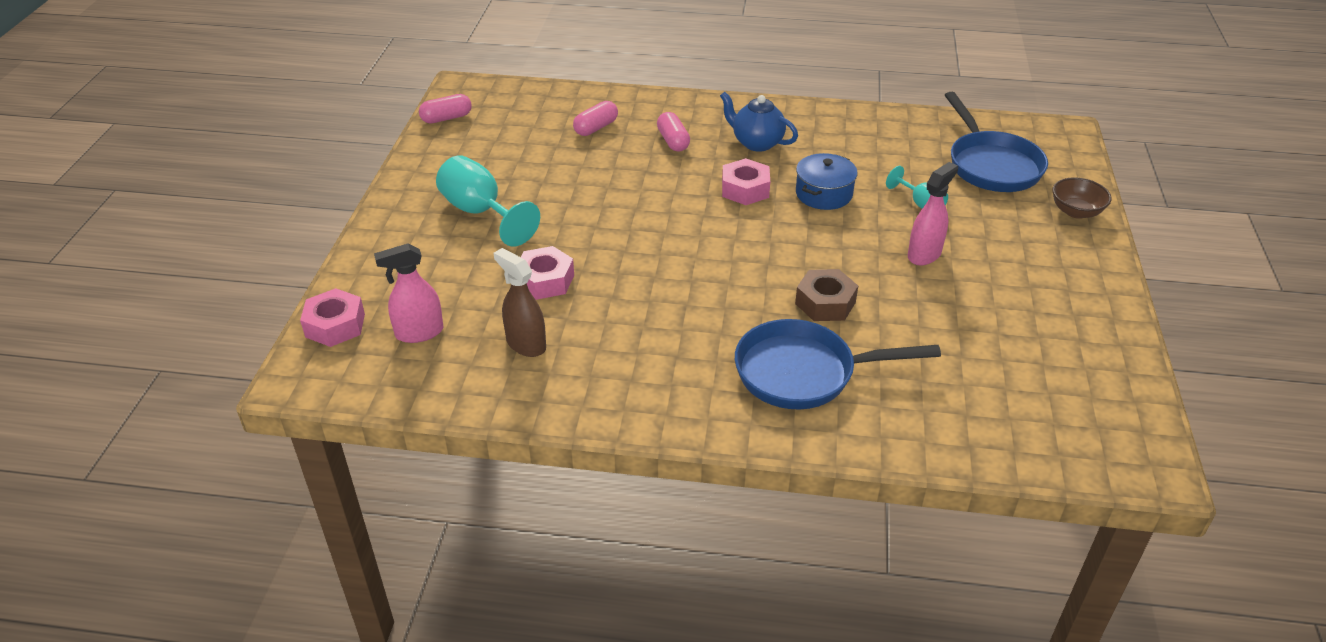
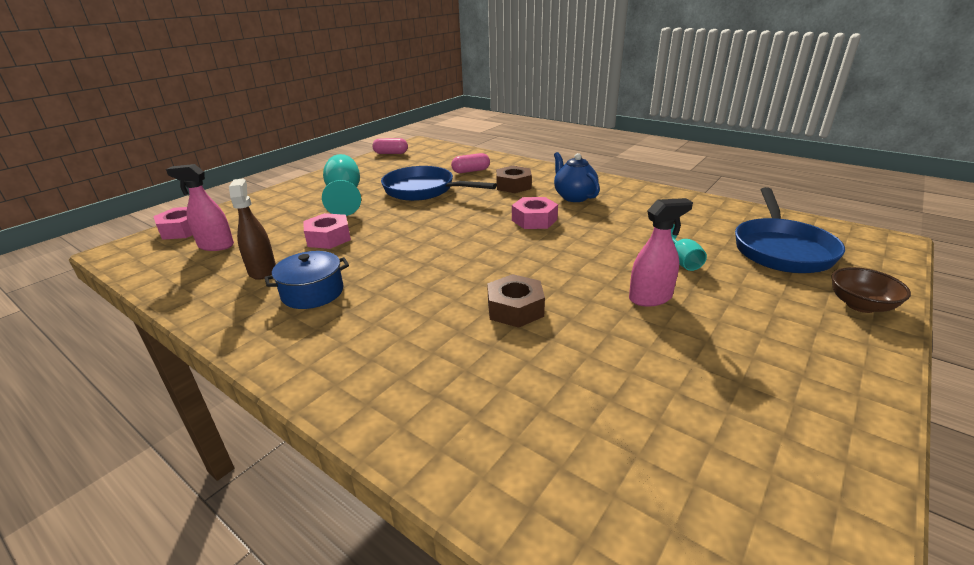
camera: 30 degrees right, 10 degrees down
(673, 141) = (513, 185): pink capsule -> brown nut
(803, 373) = (432, 358): blue pan -> blue pan (424, 190)
(823, 194) = (596, 235): blue pot -> blue pot (312, 292)

